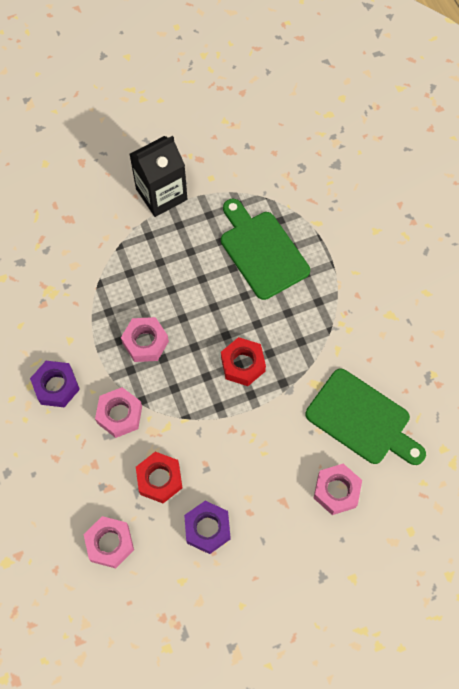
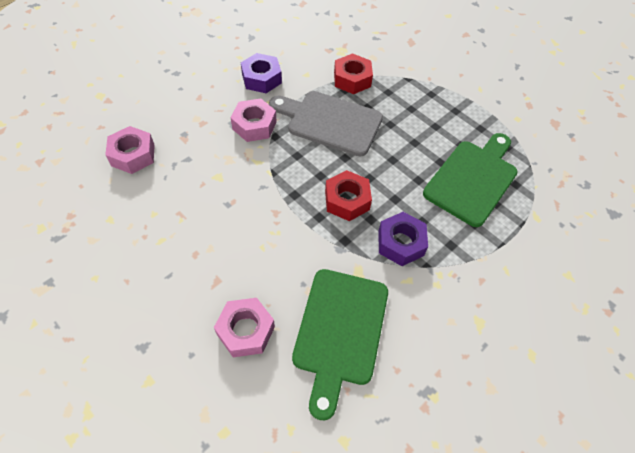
camera: 65 degrees right, 10 degrees down
(145, 342) = (330, 122): pink nut -> grey cutting board
(159, 479) = (204, 171): red nut -> red nut (352, 79)
(161, 194) = (475, 90): black carton -> none
(207, 528) = (167, 223): purple nut -> purple nut (400, 243)

